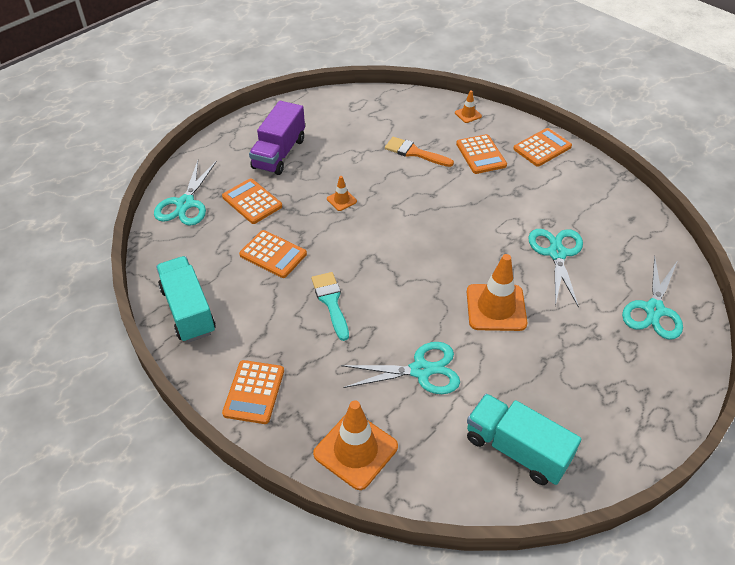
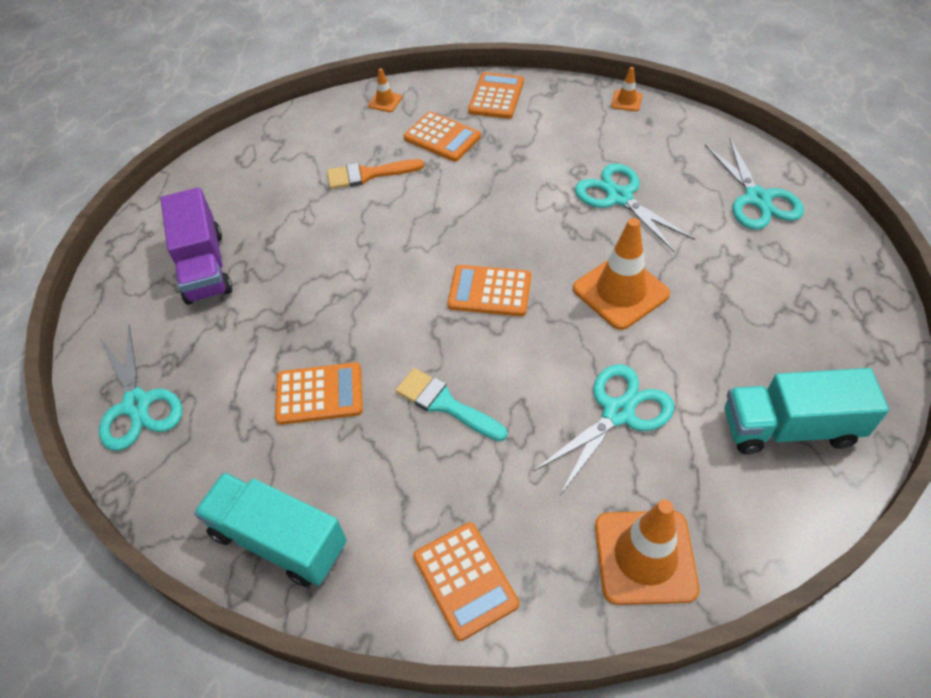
camera: 35 degrees left, 5 degrees up
(252, 202) = (227, 346): orange calculator -> orange calculator (489, 291)
(341, 200) = (338, 277): orange traffic cone -> orange traffic cone (626, 101)

